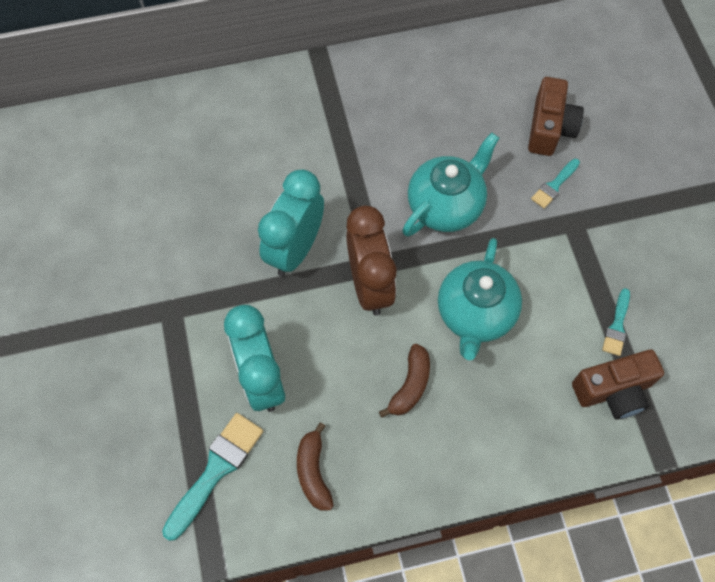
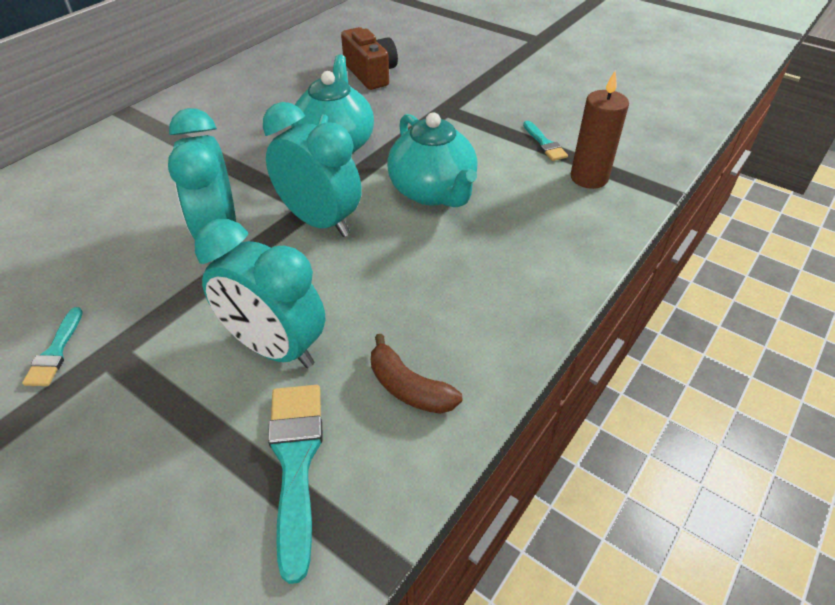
camera: 40 degrees left, 20 degrees down
(370, 285) = (320, 221): brown clock -> turquoise clock
(410, 385) = (430, 265): brown banana -> none
(554, 185) = (409, 98): turquoise brush -> turquoise brush (55, 351)
(613, 391) = (589, 178): brown camera -> brown candle

